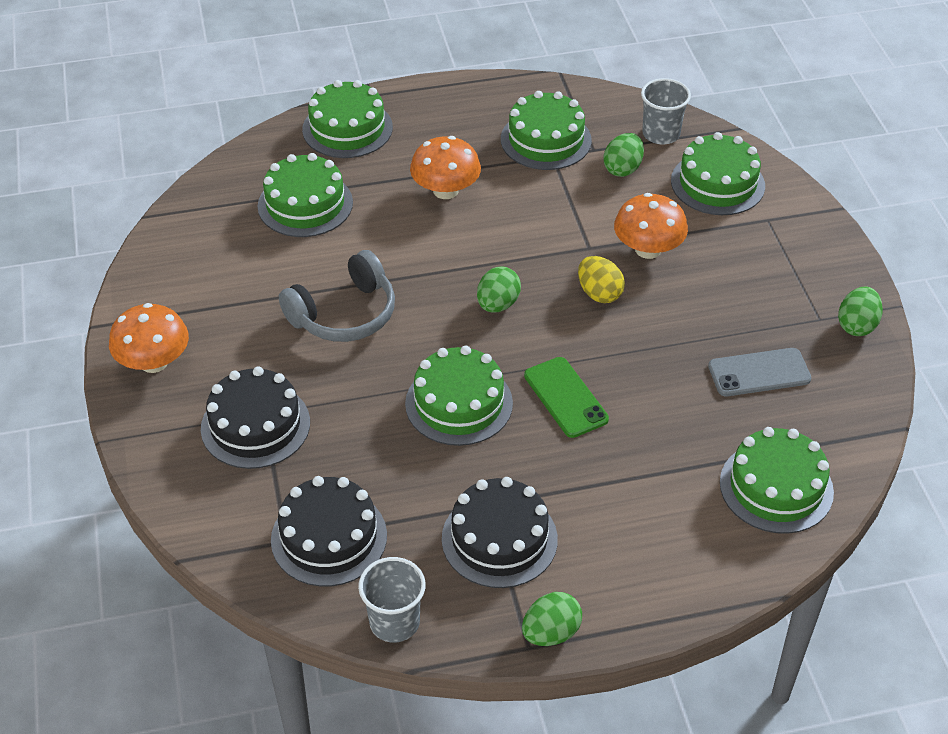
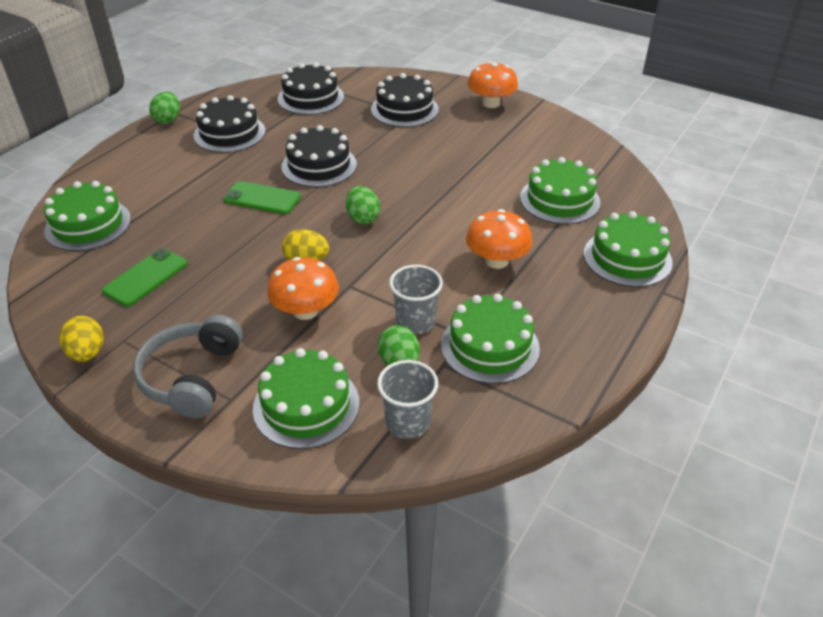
camera: 135 degrees right, 5 degrees down
(344, 314) = (440, 166): grey headphones -> grey headphones (192, 377)
(394, 622) = (245, 92): grey cup -> grey cup (415, 321)
(459, 403) = (319, 165): green cake -> black cake
(759, 373) = (145, 277): grey phone -> green phone
(856, 325) = (87, 353): green egg -> yellow egg

